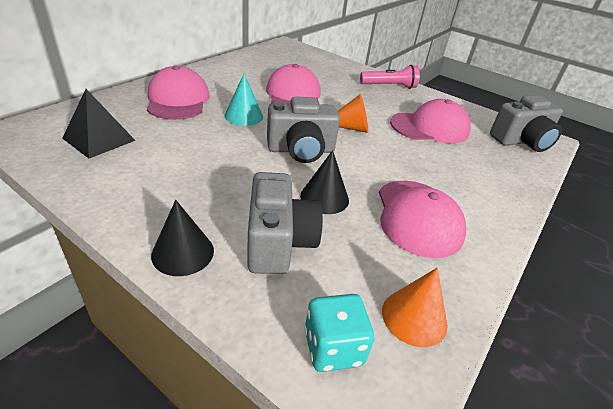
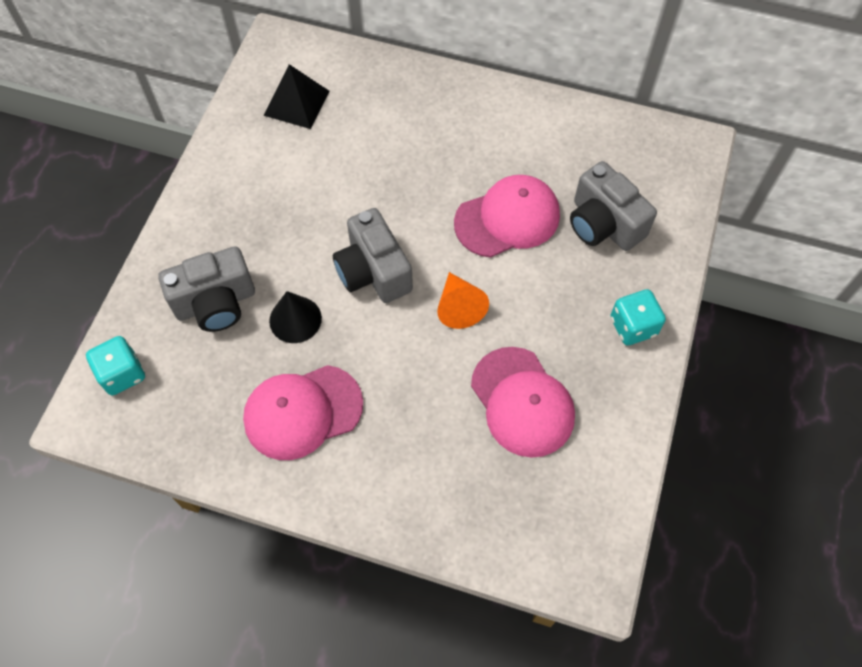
camera: 75 degrees right, 25 degrees up
(178, 100) = (412, 116): pink cap -> none
(183, 252) = (177, 243): black cone -> none
(243, 116) = (416, 190): turquoise cone -> none
(389, 86) = (633, 326): pink flashlight -> turquoise dice
(414, 317) = (168, 425): orange cone -> none
(521, 141) = (559, 535): grey camera -> grey camera (603, 224)

